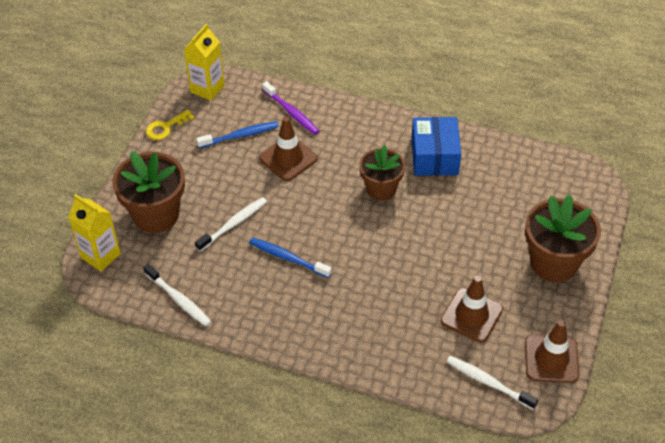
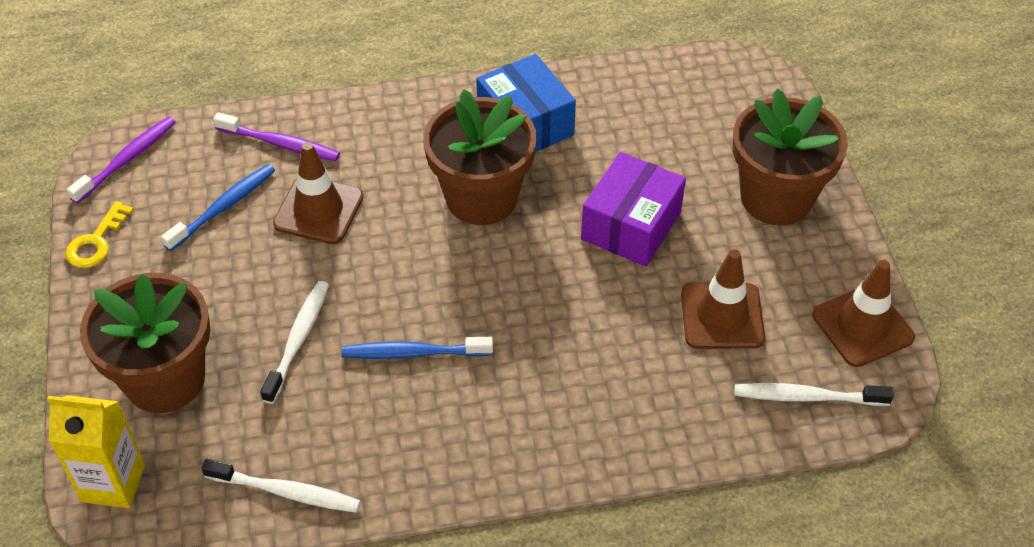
camera: 30 degrees left, 0 degrees up
(207, 89) = (127, 159): yellow carton -> purple toothbrush
(381, 189) = (481, 197): brown flower pot -> brown flower pot, size x1.52
(455, 241) = (631, 225): none -> purple box

